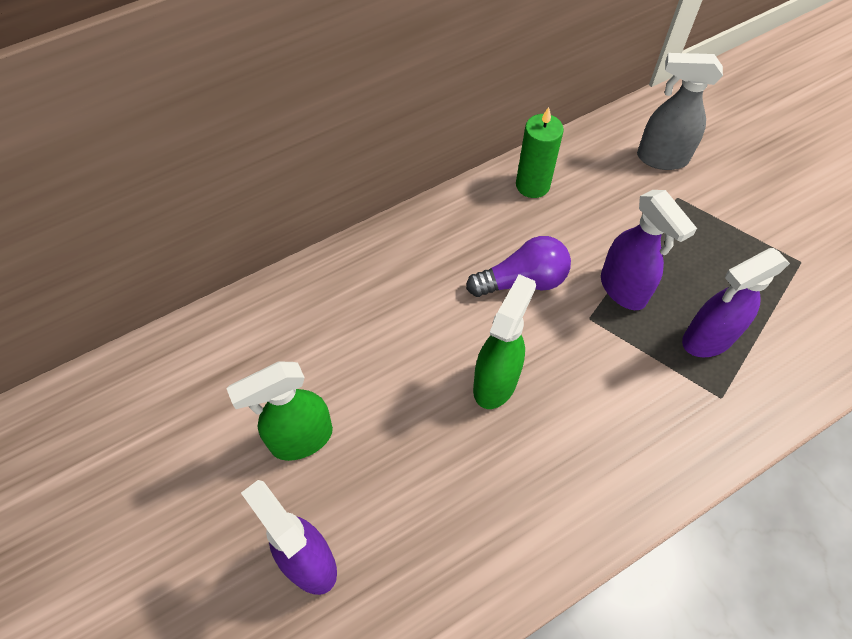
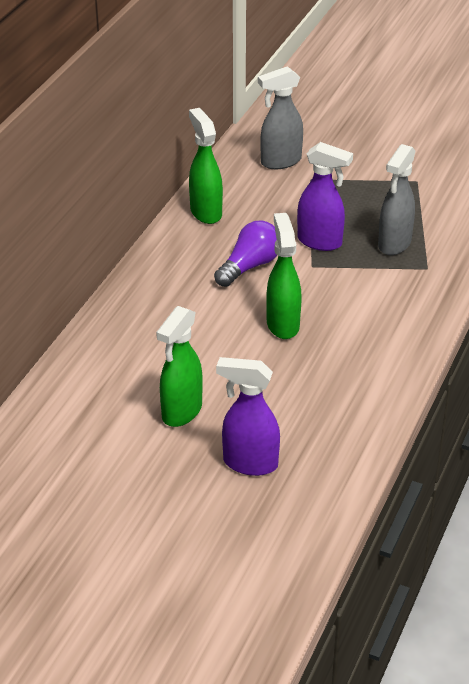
camera: 35 degrees left, 20 degrees down
(532, 185) = (205, 212): green candle -> green spray bottle
(707, 339) = (394, 244): purple spray bottle -> grey spray bottle

